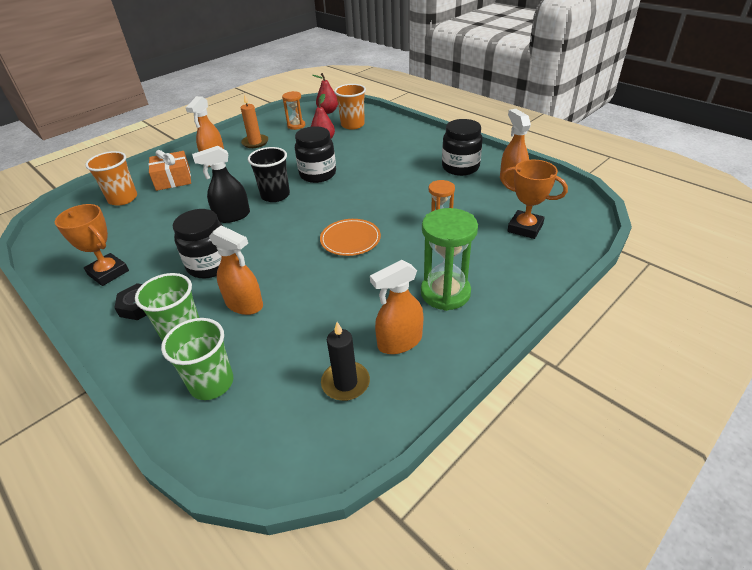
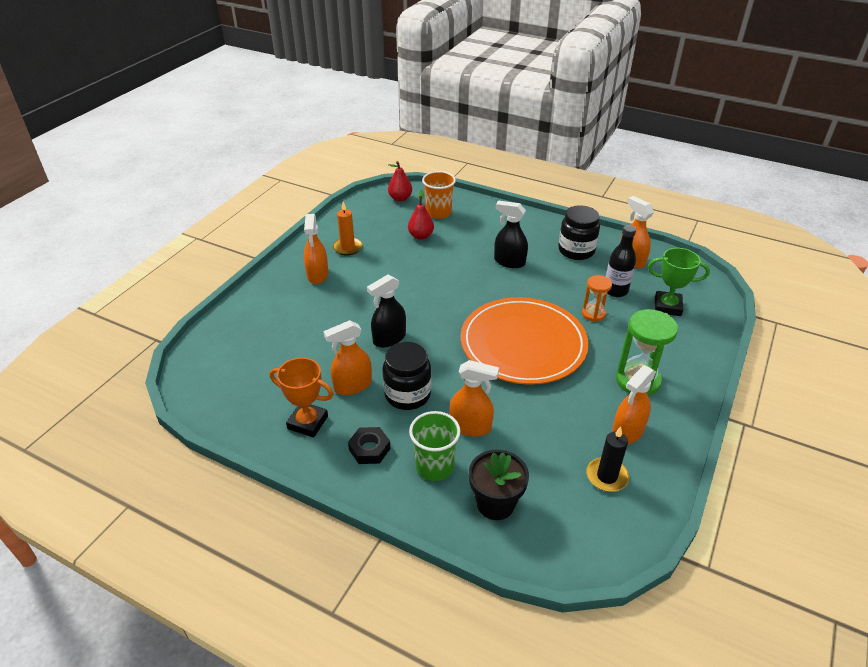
camera: 20 degrees left, 0 degrees up
(123, 199) = (251, 337): orange cup -> none
(170, 249) = (352, 386): none -> orange spray bottle
(173, 179) = (289, 305): orange gift -> none
(211, 383) = (495, 503): green cup -> black flower pot
(275, 195) = (416, 308): black cup -> none
(296, 125) = (378, 220): orange hourglass -> none
(318, 174) = (443, 277): black jar -> none
(350, 239) = (523, 344): orange plate -> orange plate, size x2.15
(388, 169) = (509, 262): none -> black spray bottle
(477, 206) = (615, 291): none -> black bottle
(525, 228) = (667, 306): orange trophy -> green trophy

